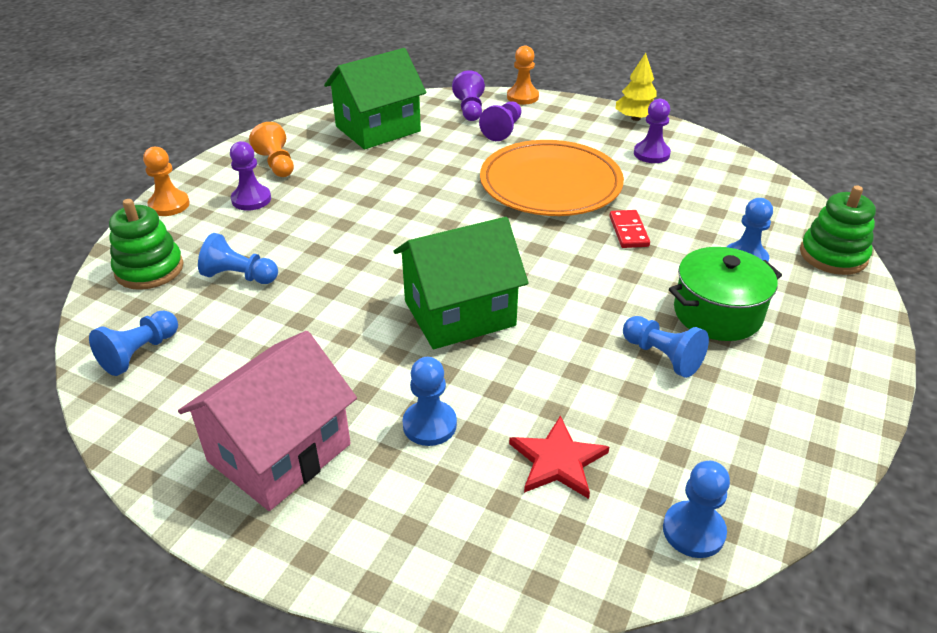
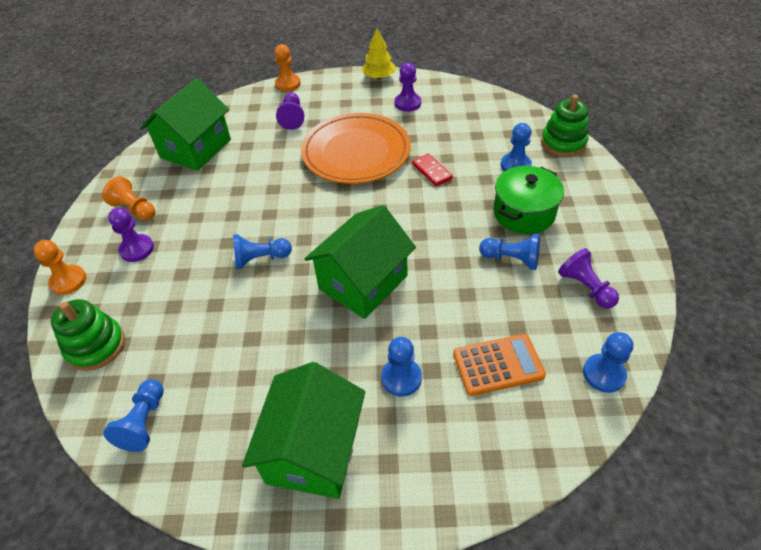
camera: 25 degrees left, 10 degrees up
(239, 276) = (177, 321): blue pawn -> blue pawn (260, 259)
(279, 452) = (313, 450): pink house -> green house
(470, 109) = (255, 107): purple pawn -> purple pawn (585, 287)
(557, 461) = (498, 365): red star -> orange calculator

